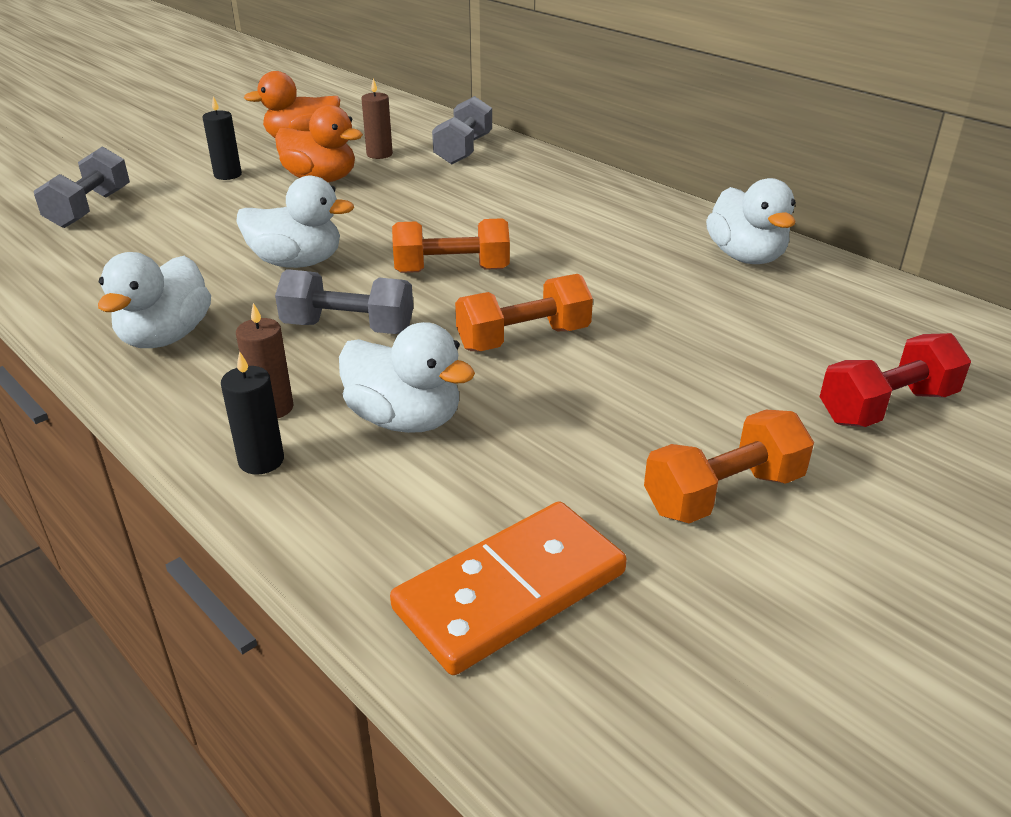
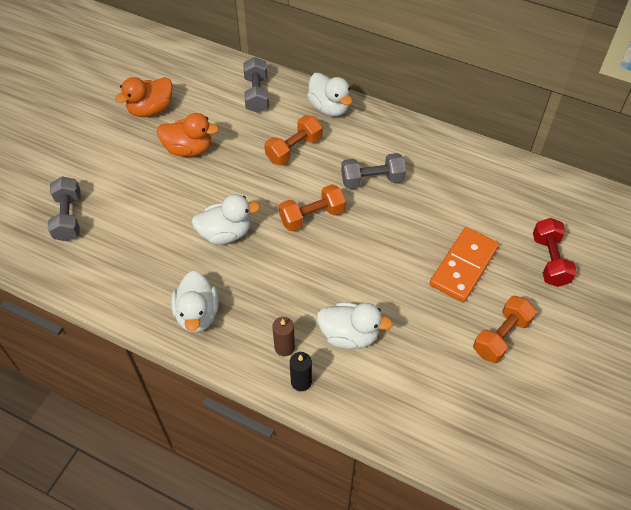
camera: 20 degrees left, 20 degrees up
(228, 175) = (128, 159): black candle -> none
(348, 328) = (285, 279): grey dumbbell -> grey dumbbell (372, 180)
(379, 154) = (208, 112): brown candle -> none
(511, 591) = (442, 417): orange domino -> orange domino (464, 266)
(523, 339) = (375, 261): orange dumbbell -> orange dumbbell (294, 149)
(746, 257) = (454, 161): white duck -> white duck (329, 108)
(886, 407) = (550, 260): red dumbbell -> red dumbbell turned 45 degrees counterclockwise

